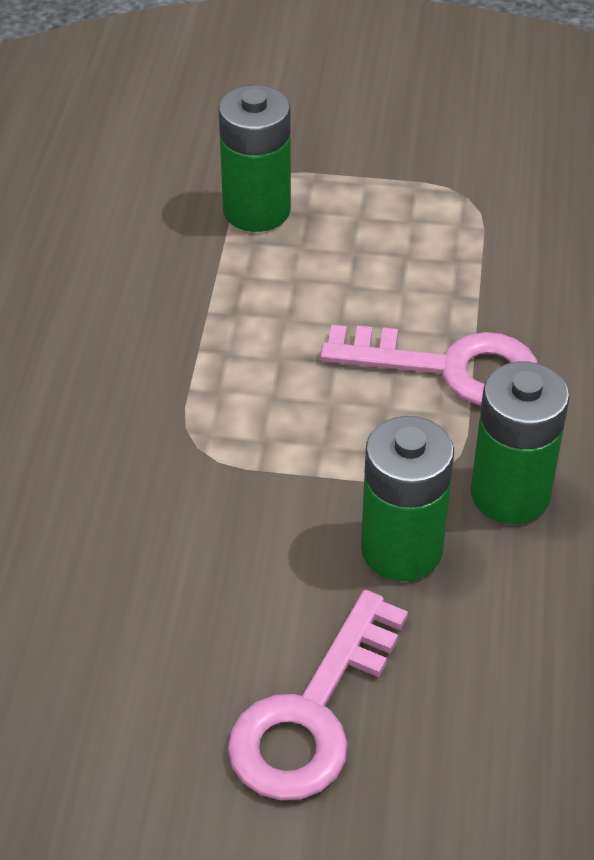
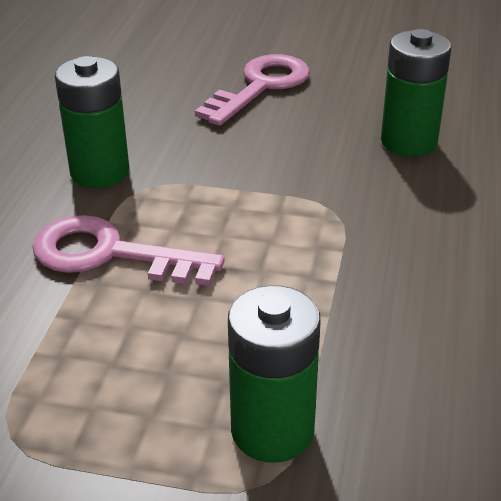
camera: 175 degrees left, 10 degrees down
(401, 549) = (188, 148): green battery -> green battery (408, 142)

